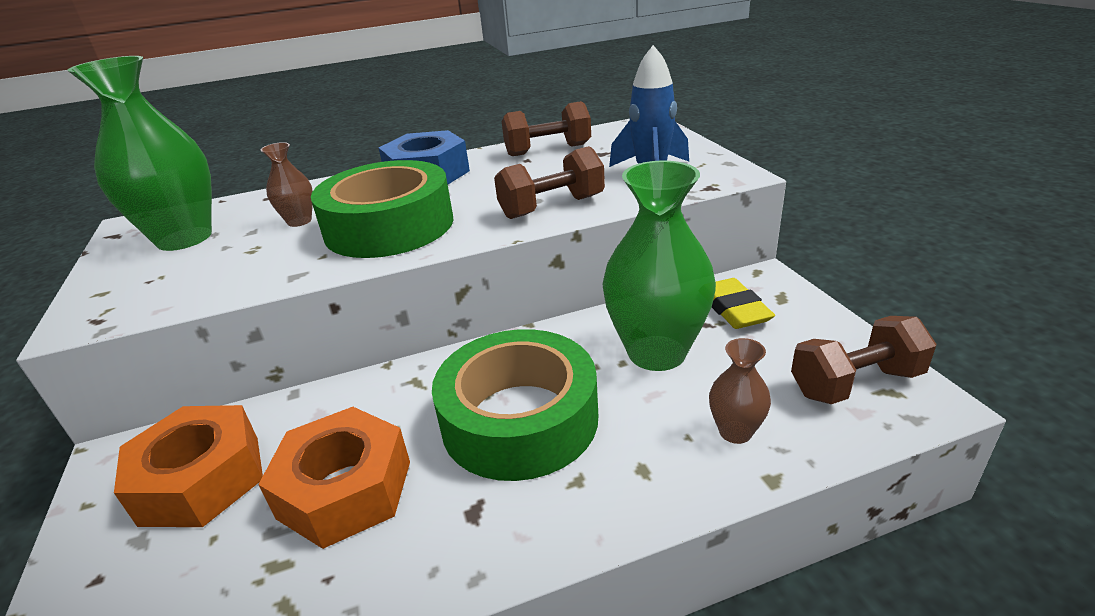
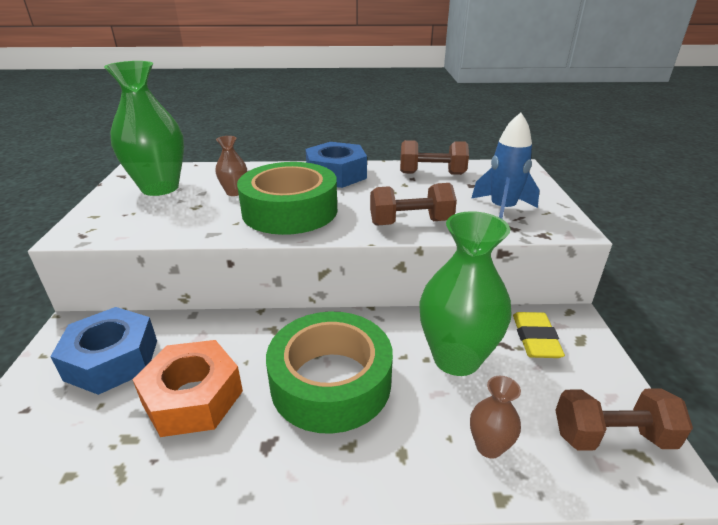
camera: 15 degrees right, 0 degrees up
(201, 479) = (112, 360): orange nut -> blue nut

